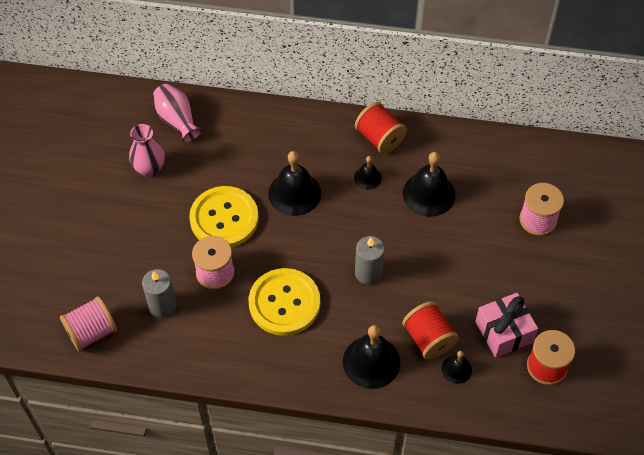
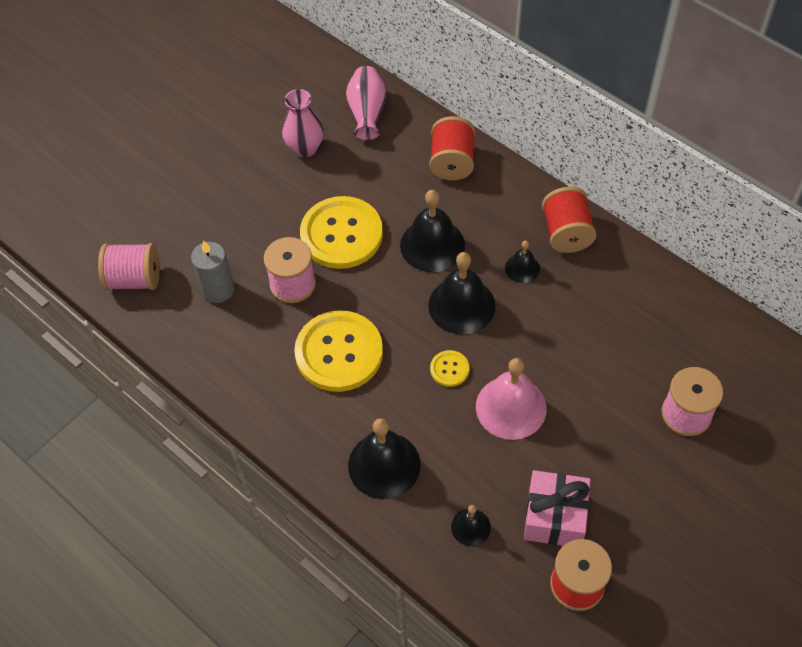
camera: 35 degrees right, 0 degrees up
(368, 273) = (449, 369): grey candle -> yellow button
(426, 276) = (511, 407): none -> pink bell
(428, 339) = (464, 476): red spool -> red spool (452, 162)
(429, 194) = (578, 319): black bell -> black bell (461, 305)

